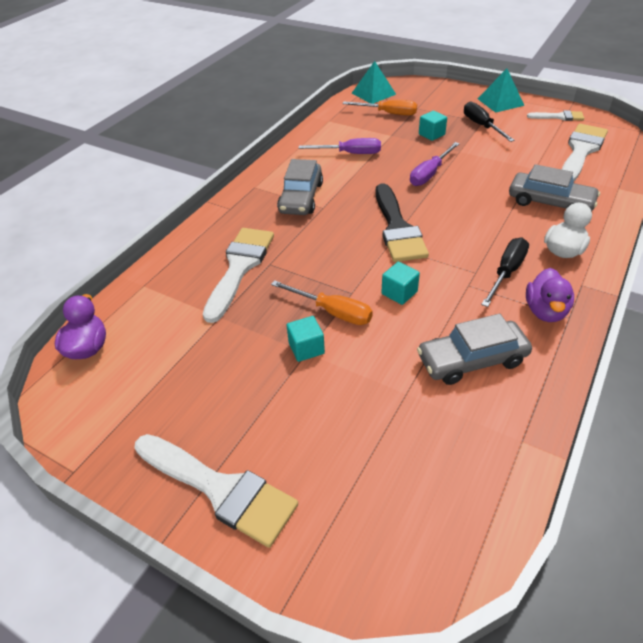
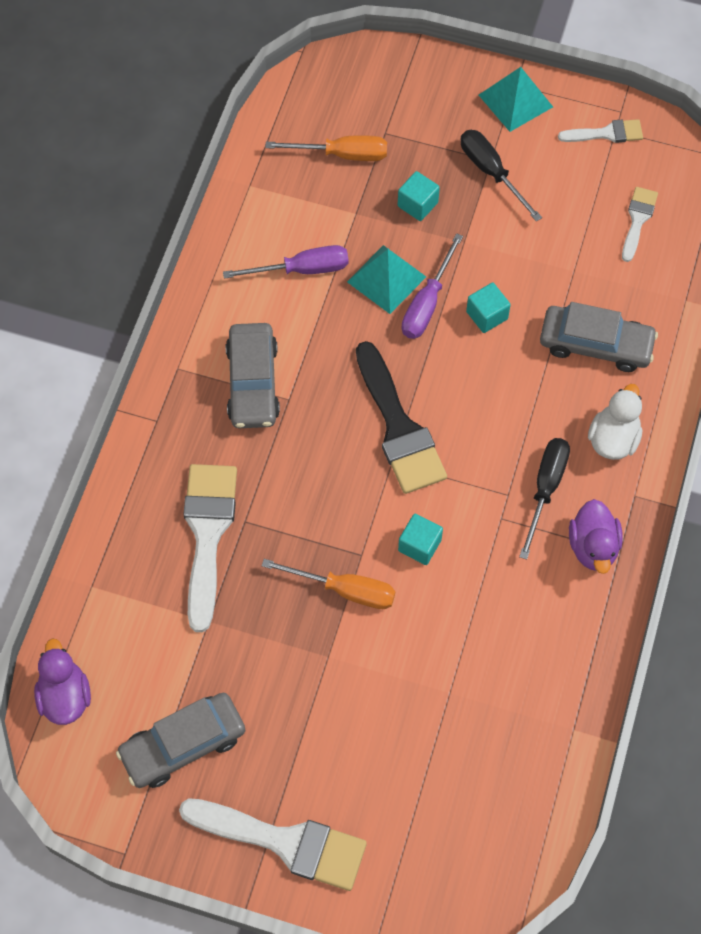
camera: 15 degrees left, 20 degrees up
(306, 348) = (327, 650): turquoise cube -> turquoise cube (487, 315)
(373, 93) = (307, 98): turquoise pyramid -> turquoise pyramid (386, 279)
(471, 360) = (515, 634): grey car -> grey car (183, 744)
(581, 151) = (638, 220): white brush -> white brush, size x0.53

